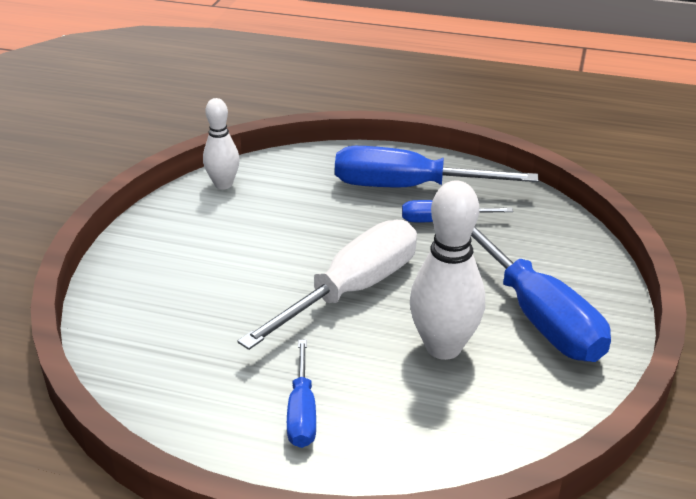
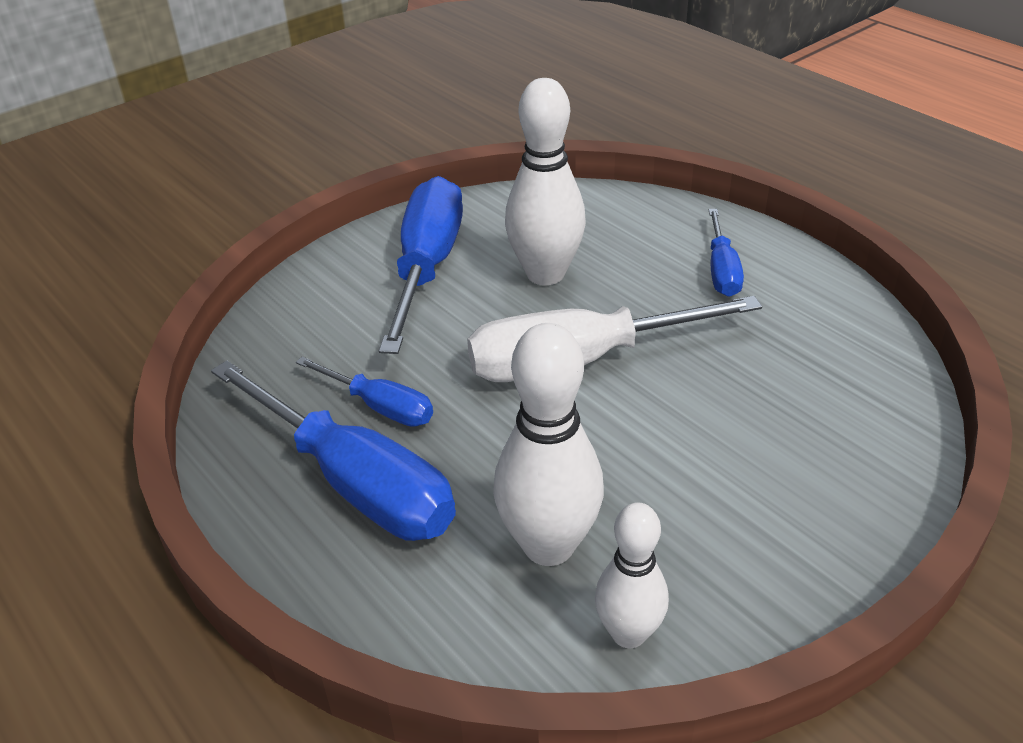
camera: 145 degrees left, 5 degrees up
(285, 199) = (548, 545): none -> white bowling pin
(302, 413) = (722, 271): blue screwdriver -> blue screwdriver turned 150 degrees clockwise

